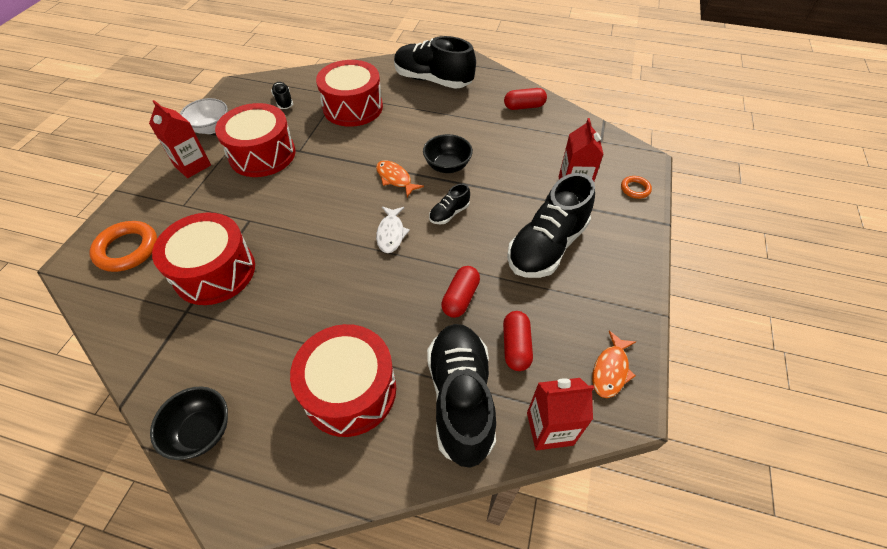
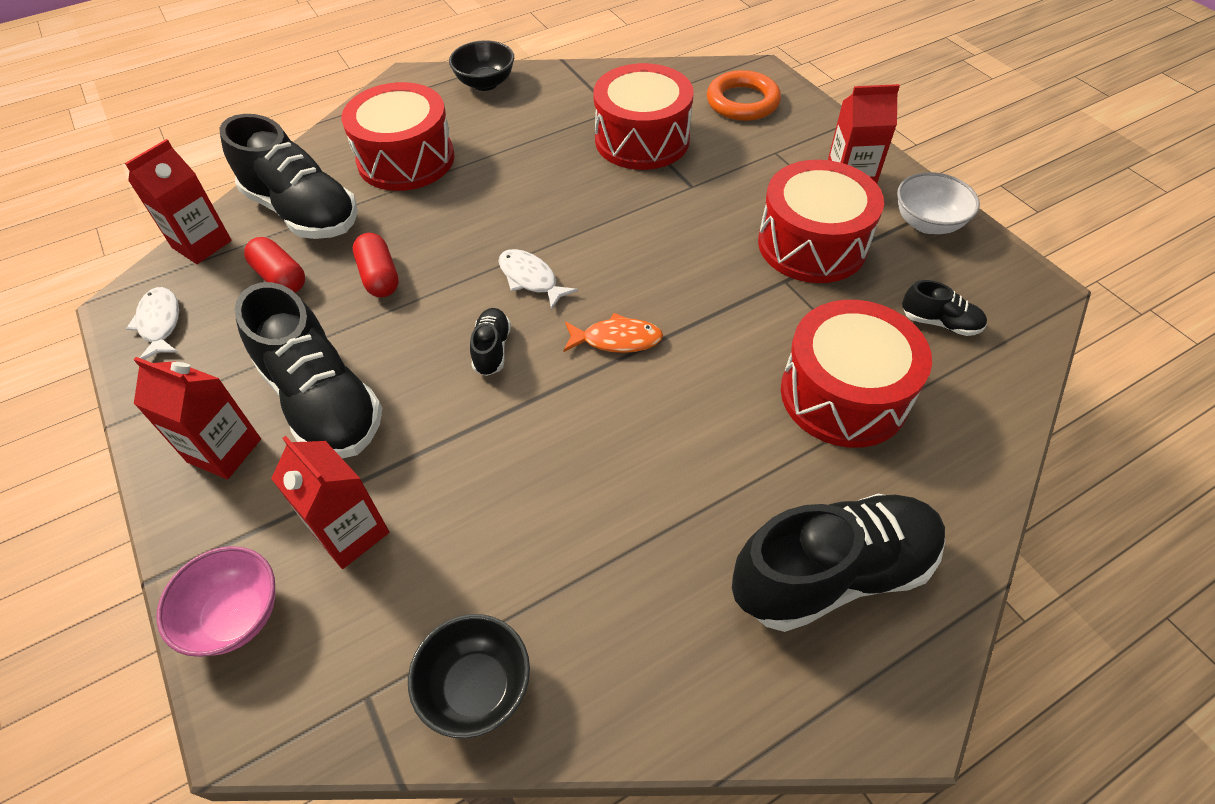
camera: 135 degrees right, 0 degrees up
(447, 166) = (575, 412): black bowl -> black bowl (476, 687)
(524, 106) = (594, 662): red capsule -> none
(547, 246) = (323, 402): black shoe -> black shoe turned 150 degrees clockwise
(609, 256) = (224, 450): none -> red carton
(610, 370) = (160, 323): orange fish -> white fish
(635, 189) = (236, 615): orange ring -> pink bowl

